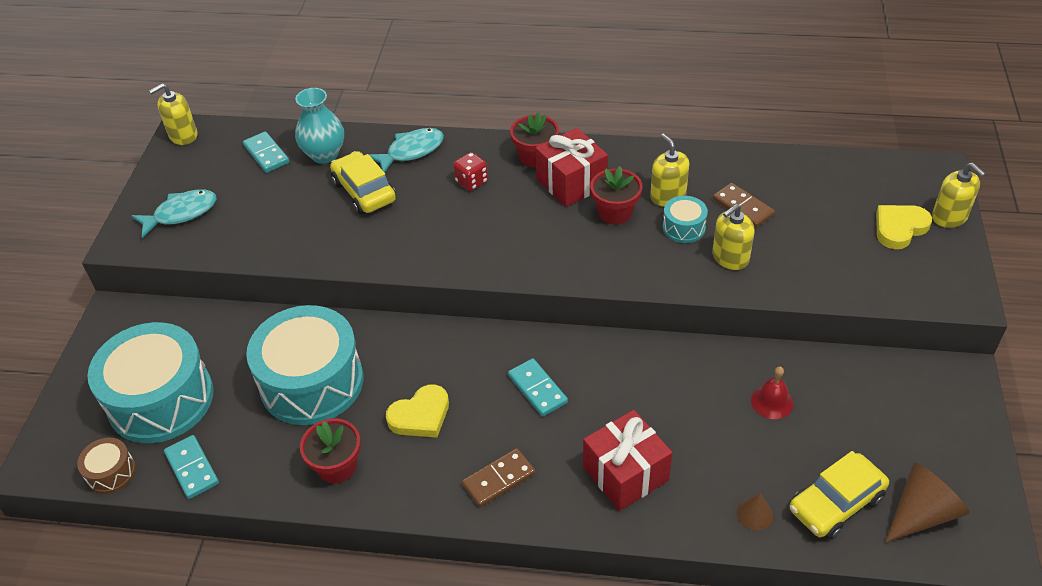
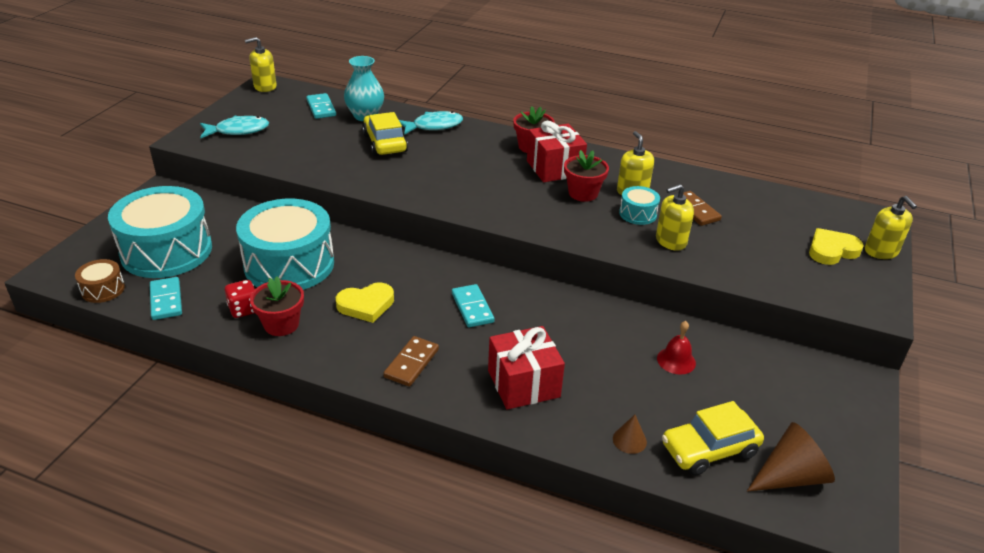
camera: 10 degrees right, 10 degrees down
(471, 182) = (473, 153): red dice -> red dice (244, 309)
(499, 479) = (411, 363): brown domino -> brown domino turned 45 degrees counterclockwise

